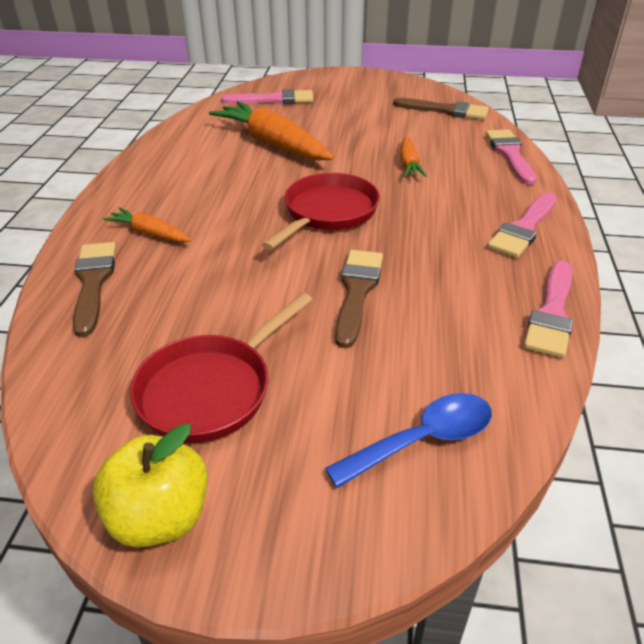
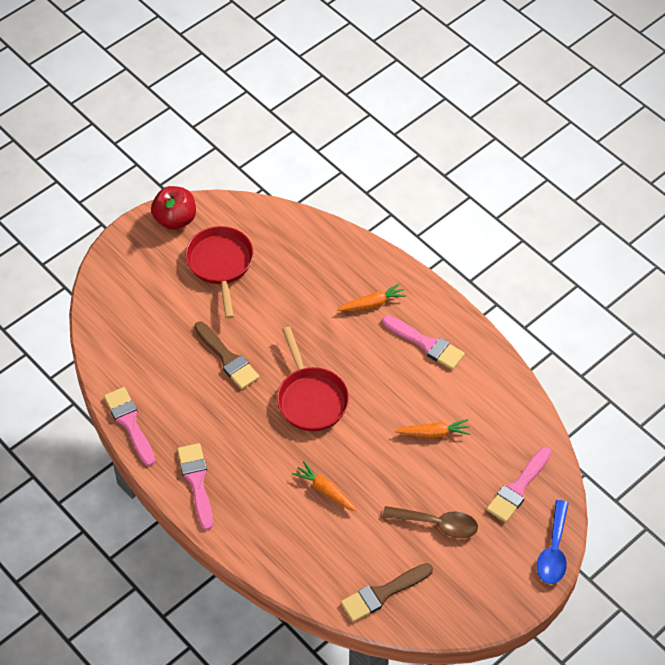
camera: 130 degrees right, 15 degrees up
(93, 282) = (345, 259): brown brush -> none
(160, 517) = (175, 219): yellow apple -> red apple
(273, 143) = (434, 433): orange carrot -> orange carrot, size x0.51
(355, 114) = (437, 524): none -> brown spoon
(422, 440) = (123, 313): blue spoon -> blue spoon (553, 550)
(510, 154) = (277, 565): pink brush -> pink brush (426, 344)

